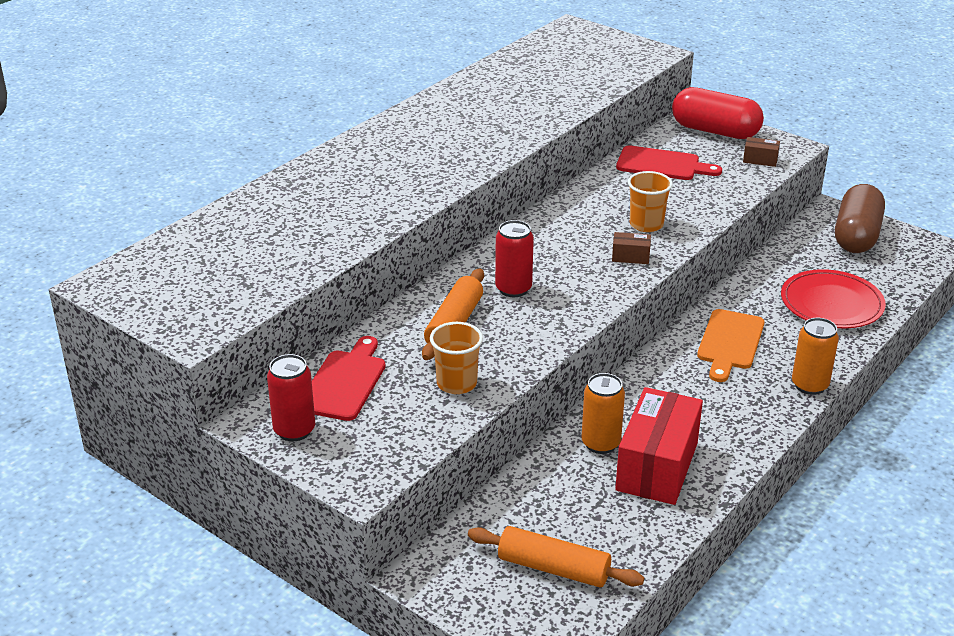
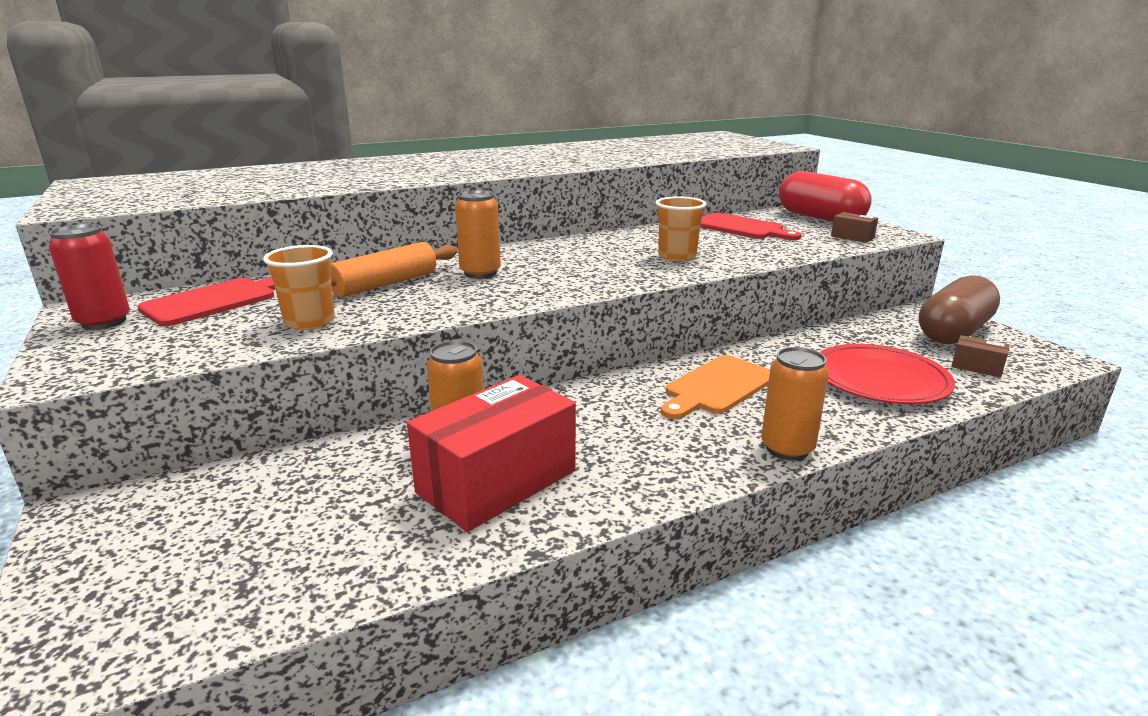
camera: 25 degrees right, 10 degrees down
(513, 289) = (480, 273): red can -> orange can
(553, 568) = (222, 559): orange rolling pin -> none
(630, 257) = (631, 272): brown box -> brown box (977, 367)

